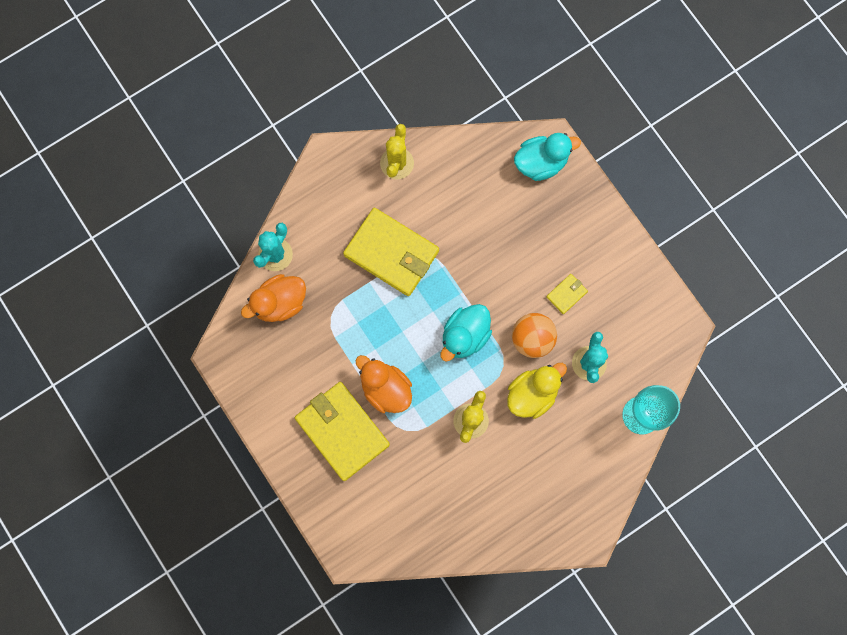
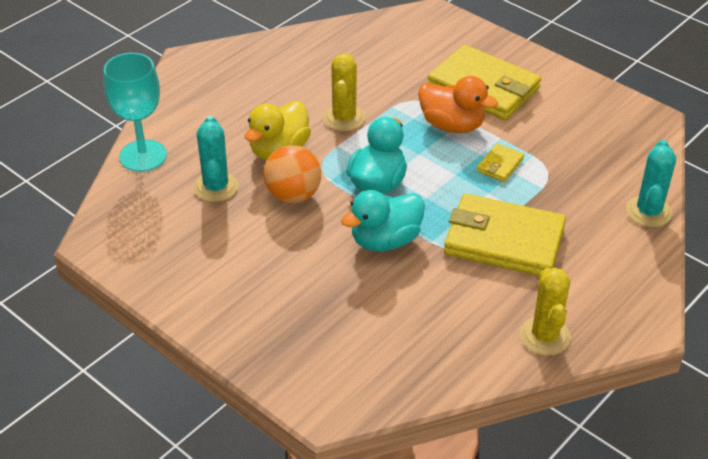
camera: 165 degrees right, 35 degrees down
(280, 303) = (614, 171): orange duck -> none
(541, 163) = (336, 380): turquoise duck -> turquoise duck (385, 240)
(566, 294) = (259, 244): yellow wallet -> yellow wallet (500, 165)

